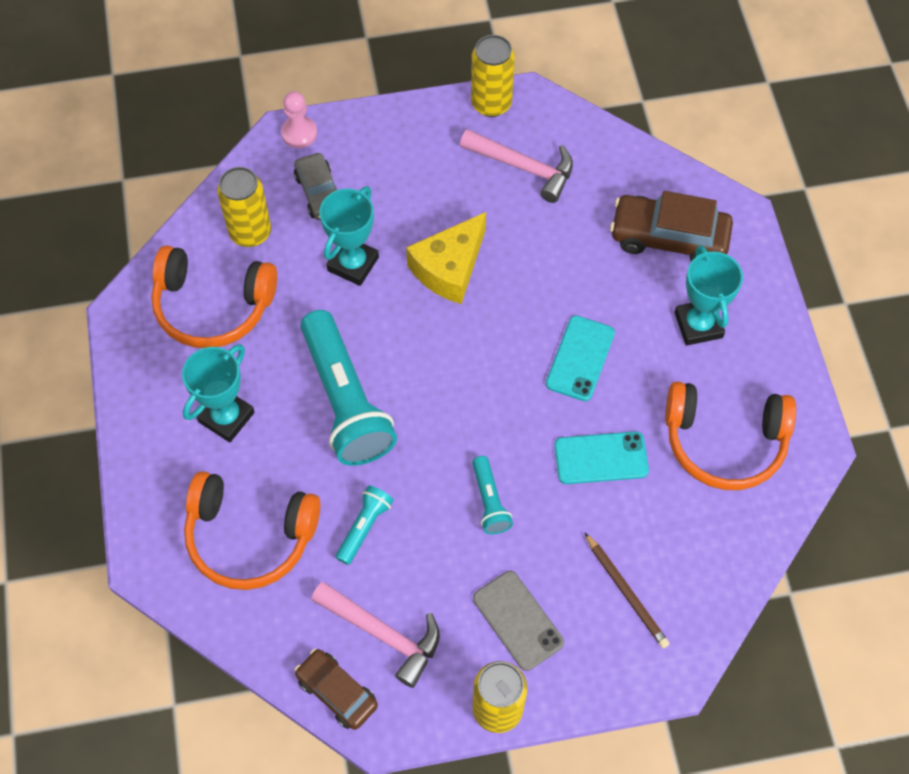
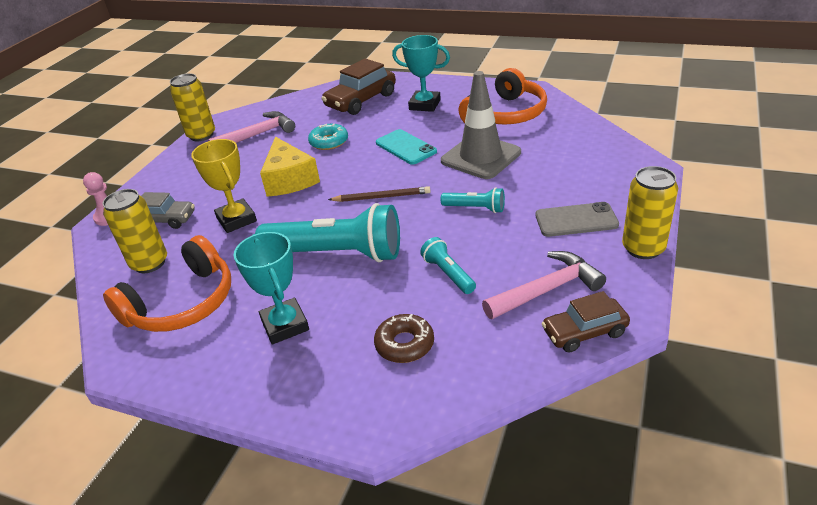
camera: 55 degrees left, 25 degrees down
(250, 537) = (404, 344): orange headphones -> brown donut
(353, 264) = (236, 220): turquoise trophy -> yellow trophy
(548, 261) = (329, 142): none -> turquoise donut
(601, 458) = (481, 157): turquoise phone -> grey traffic cone
(626, 592) = (583, 171): brown pencil -> brown pencil (381, 197)

